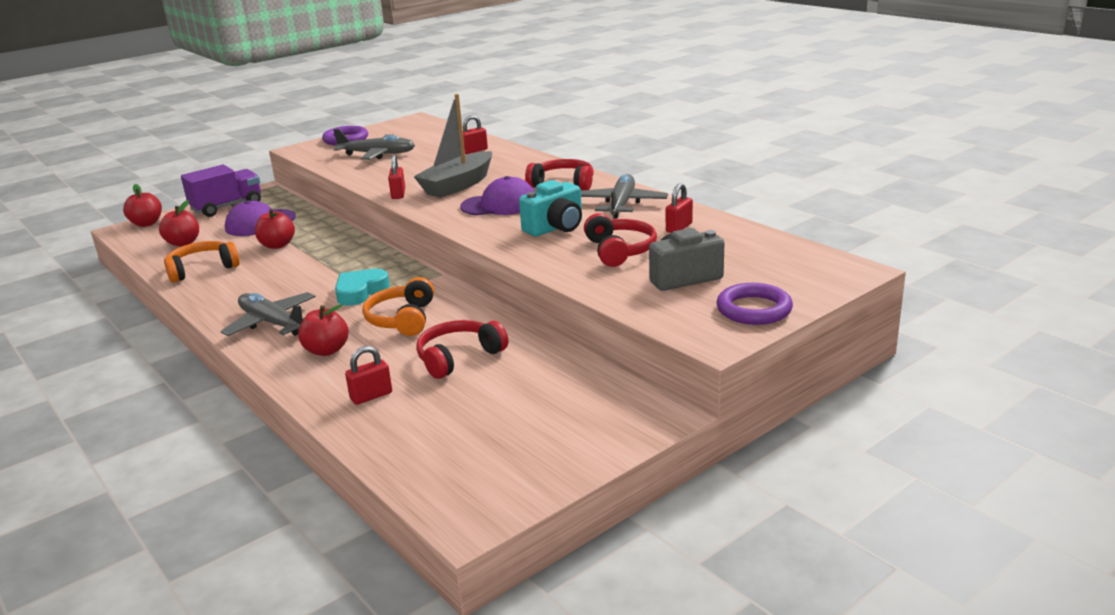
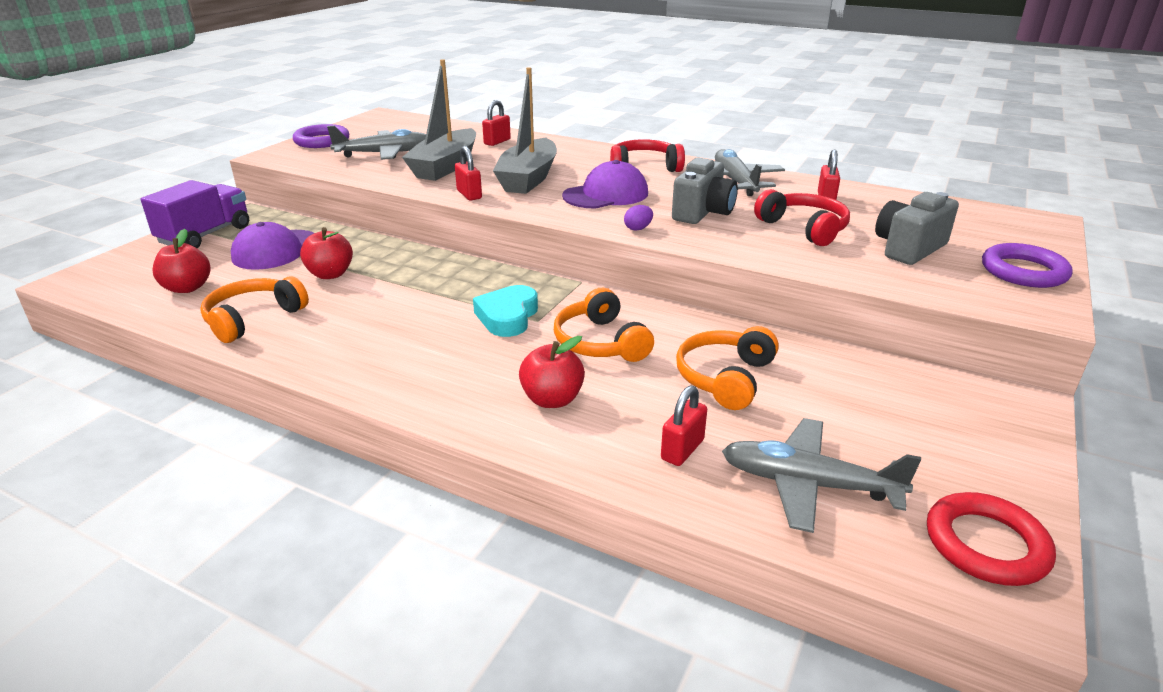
camera: 25 degrees left, 5 degrees up
(146, 223) = (102, 269): red apple -> none
(272, 323) = (436, 376): grey plane -> grey plane (808, 484)
(409, 169) = (445, 167): none -> grey boat
(459, 357) = (725, 378): red headphones -> orange headphones
(487, 235) = (638, 228): none -> purple egg
(494, 491) = (986, 544): none -> red ring
(555, 228) = (703, 212): turquoise camera -> grey camera

